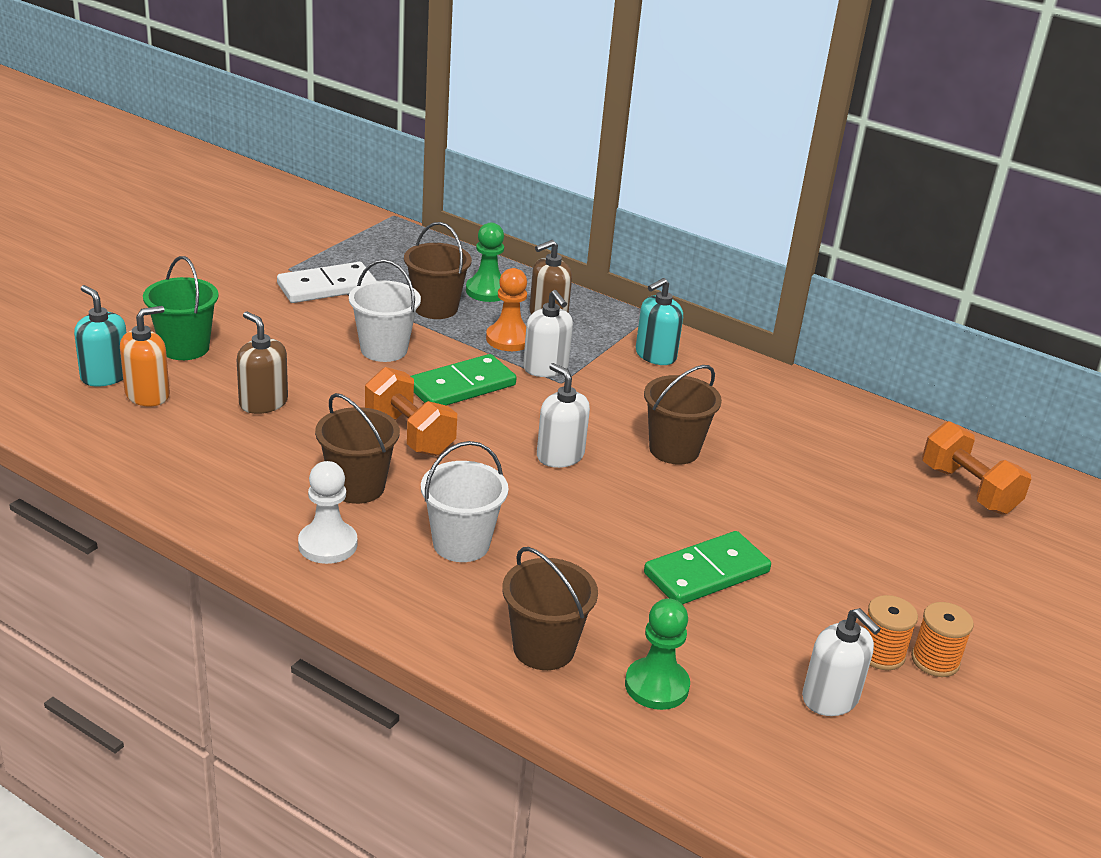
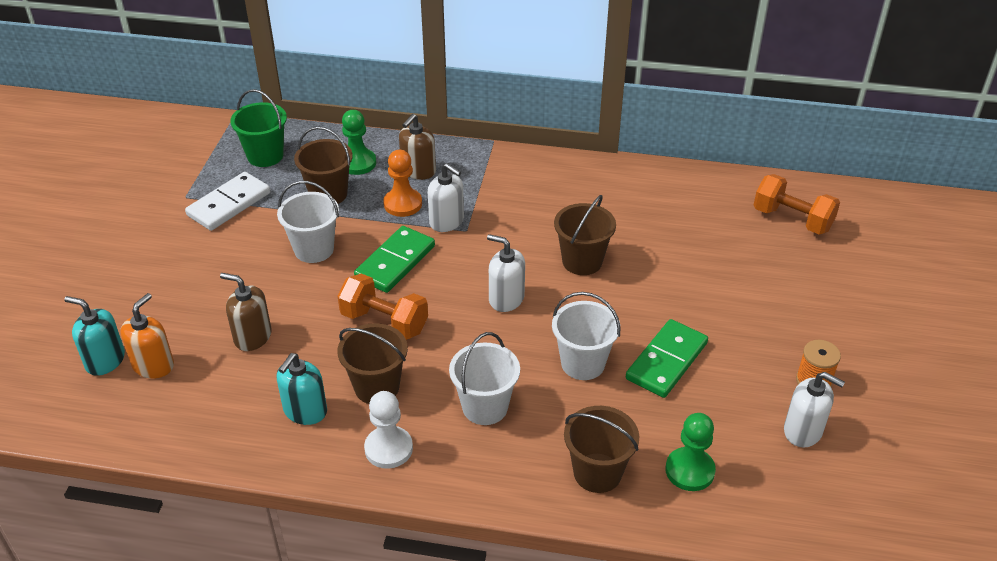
camera: 20 degrees left, 10 degrees up
(185, 348) = (152, 307): green bucket -> green bucket (265, 156)
(604, 542) = (583, 363): none -> white bucket
(655, 355) = (518, 179): turquoise soap dispenser -> turquoise soap dispenser (305, 411)
(935, 660) = (848, 372): orange spool -> none

